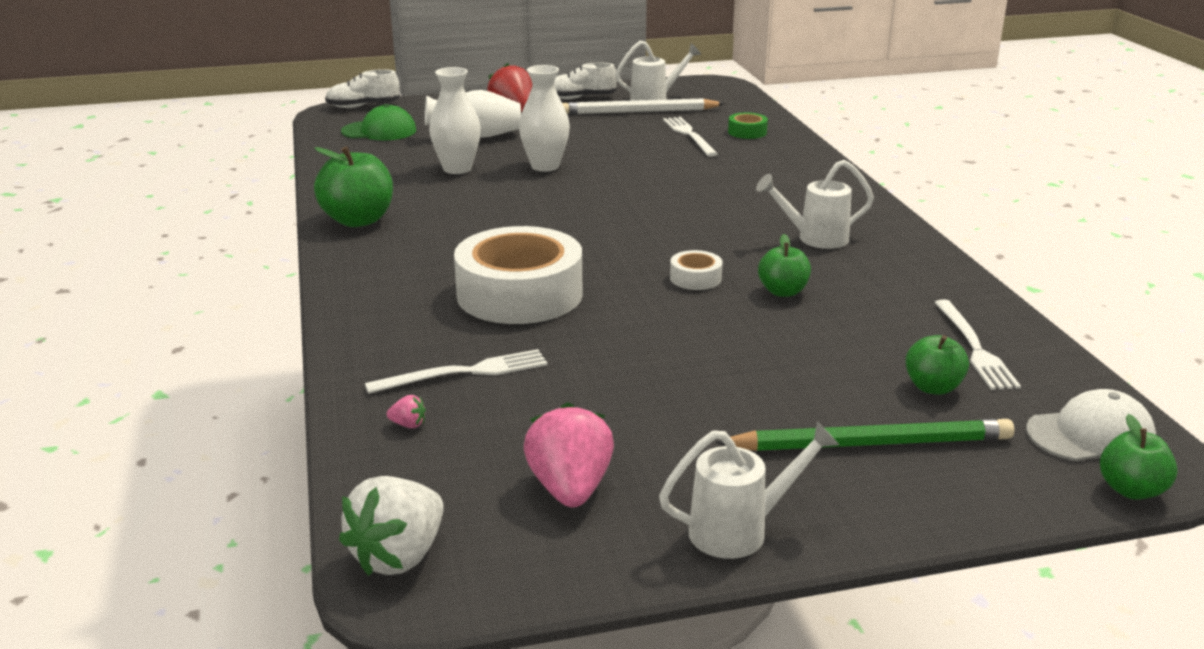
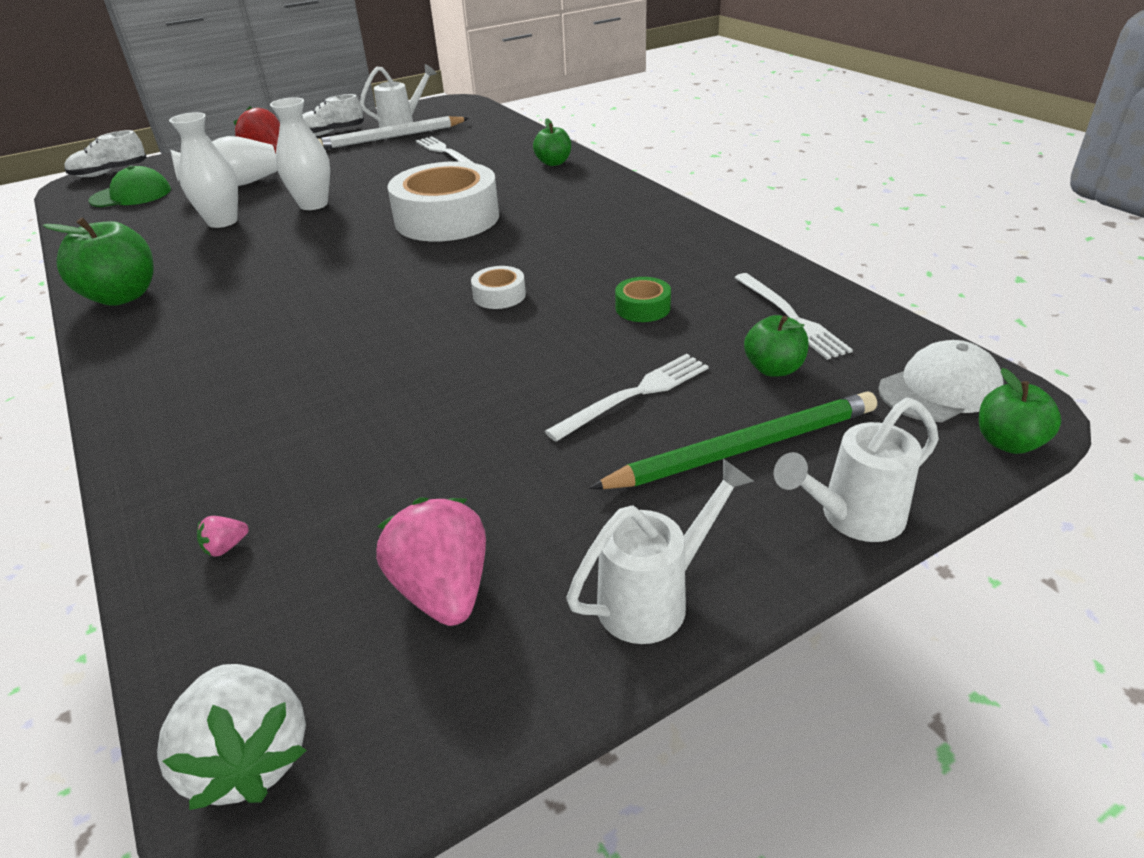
camera: 15 degrees left, 10 degrees up
(399, 556) = (250, 758): white strawberry -> white strawberry turned 45 degrees counterclockwise
(408, 425) = (226, 547): pink strawberry -> pink strawberry turned 150 degrees clockwise
(464, 373) = (280, 459): white fork -> white fork (634, 395)
(519, 294) = (321, 349): white tape -> white tape (447, 218)
(747, 132) = (497, 141): green tape -> green tape (642, 308)
(783, 292) = (589, 293): green apple -> green apple (553, 163)
(814, 239) = (598, 233): white watering can -> white watering can (852, 518)

